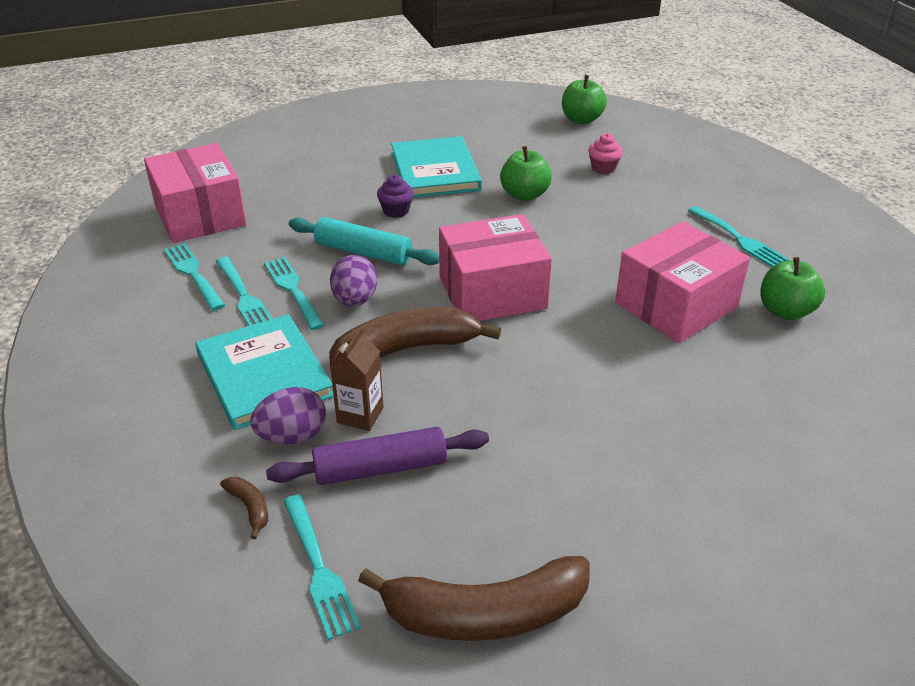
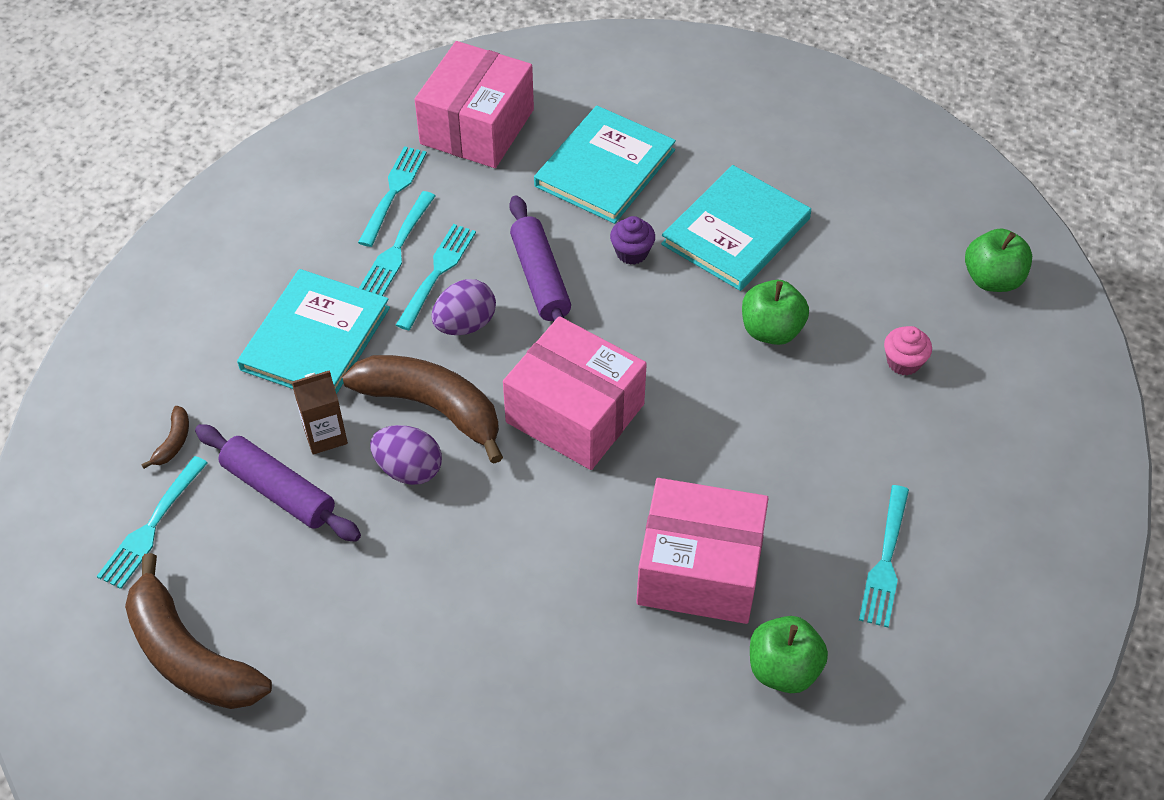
camera: 50 degrees right, 15 degrees up
(292, 436) = (265, 410): purple egg -> purple egg (409, 469)
(315, 188) = (604, 168): none -> turquoise book
(363, 252) = (540, 278): turquoise rolling pin -> purple rolling pin

